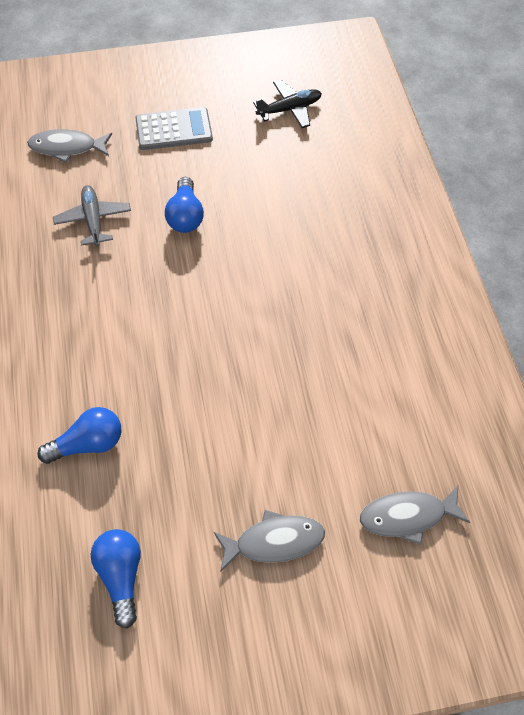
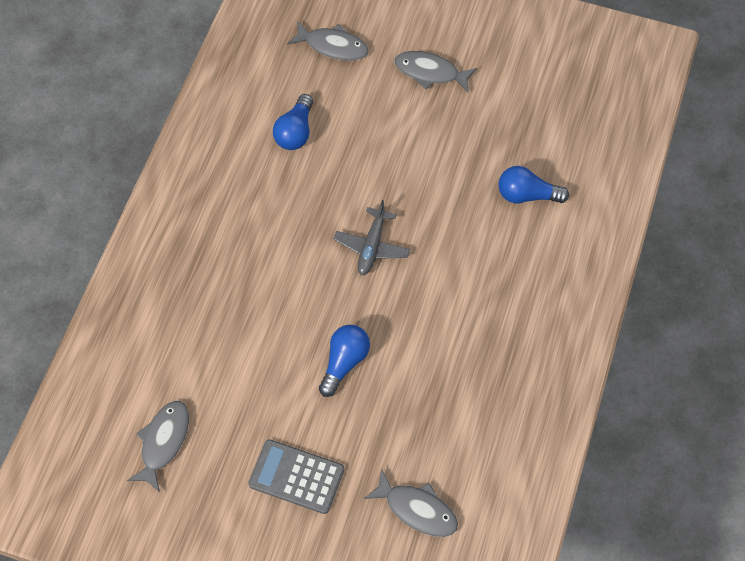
camera: 150 degrees left, 5 degrees up
(93, 220) = (431, 401): grey plane -> grey plane (372, 246)
(121, 576) = (542, 99): blue light bulb -> blue light bulb (295, 132)
(289, 109) = (163, 442): black plane -> grey fish

